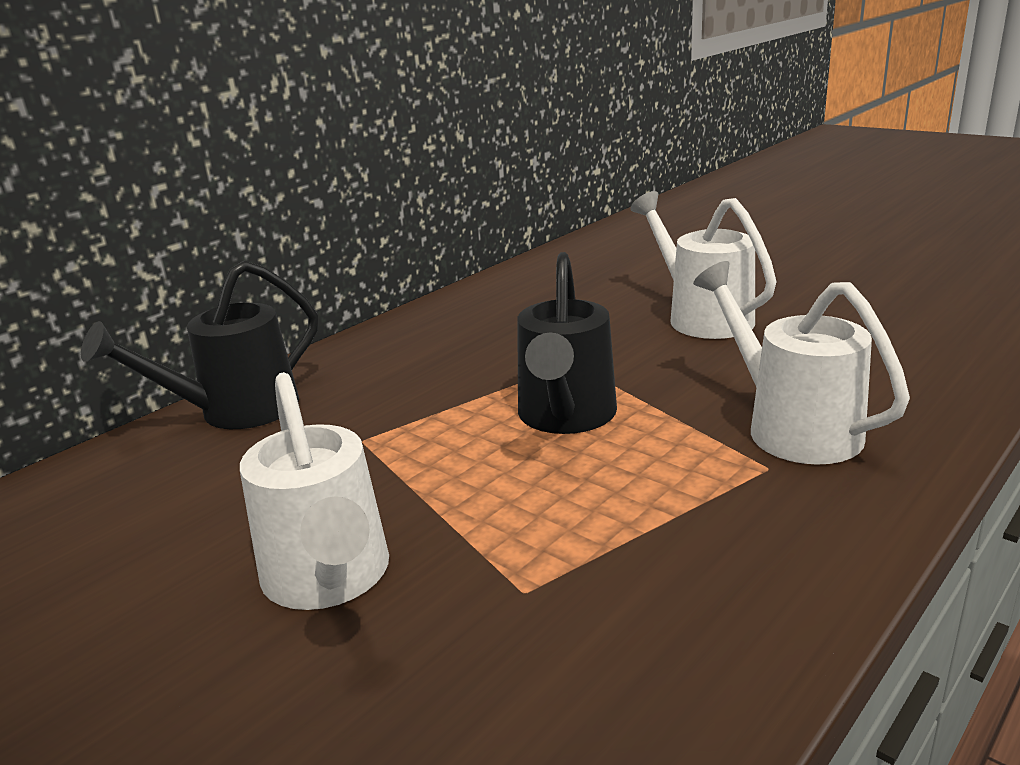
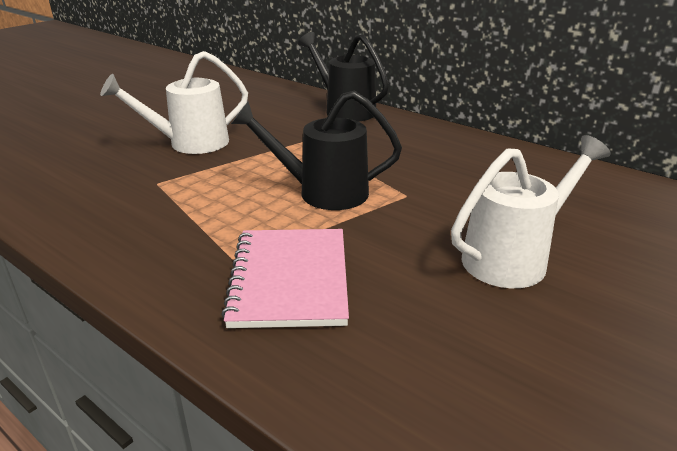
camera: 85 degrees right, 5 degrees up
(791, 426) = (290, 279): white watering can -> pink notebook

